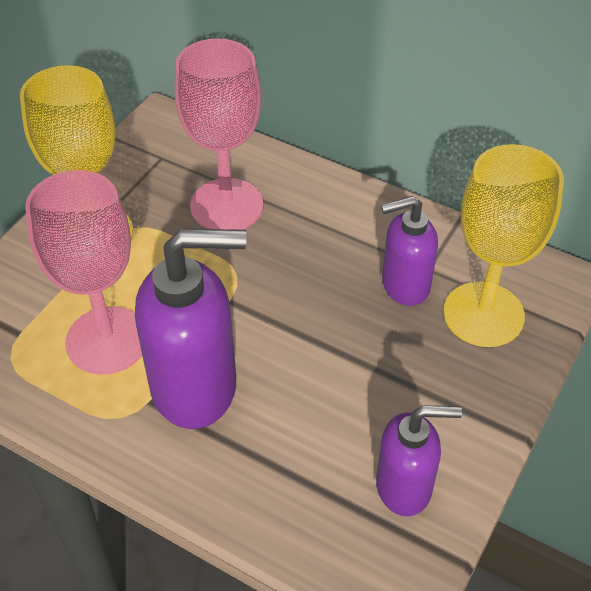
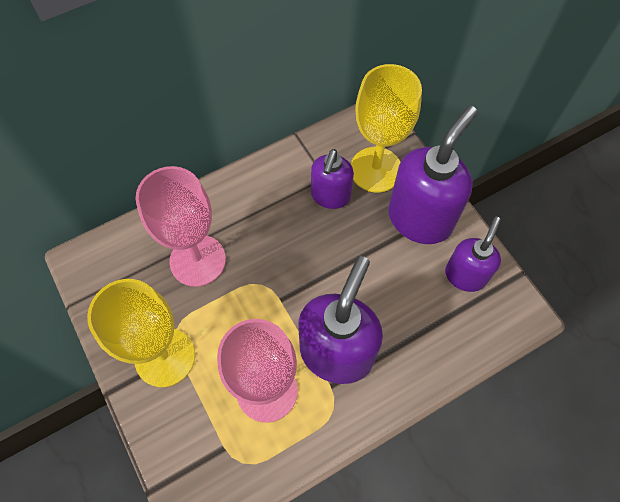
camera: 60 degrees left, 15 degrees up
(450, 395) = (420, 219): none -> purple soap dispenser

